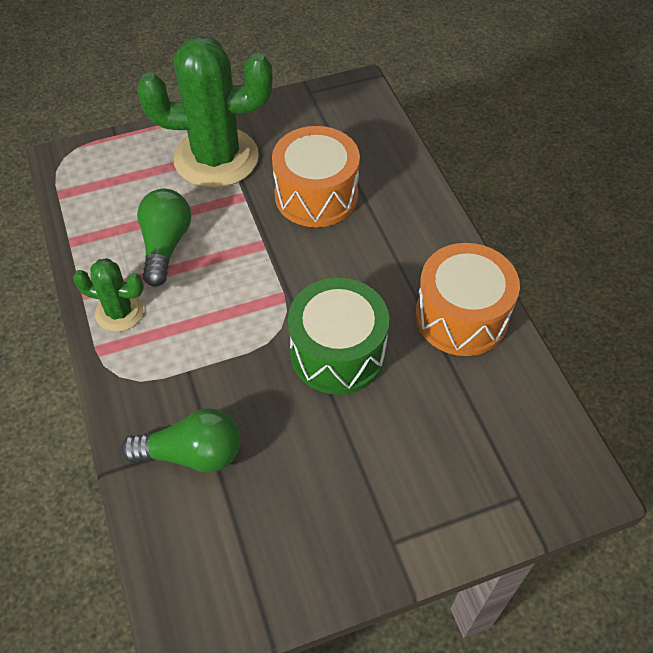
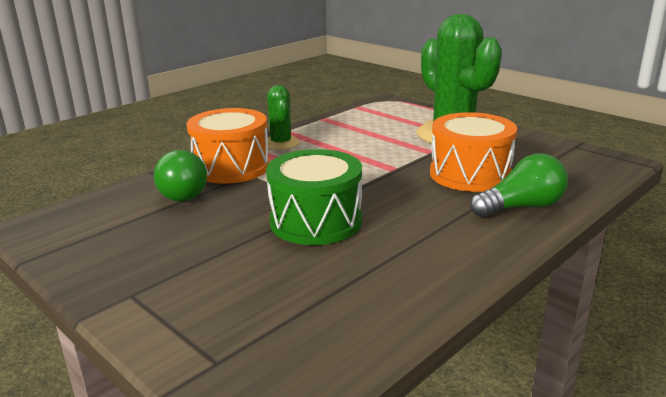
camera: 65 degrees right, 30 degrees down
(165, 245) = (352, 141): green light bulb -> green light bulb (521, 207)
(461, 316) = (419, 271): orange drum -> orange drum (231, 167)

